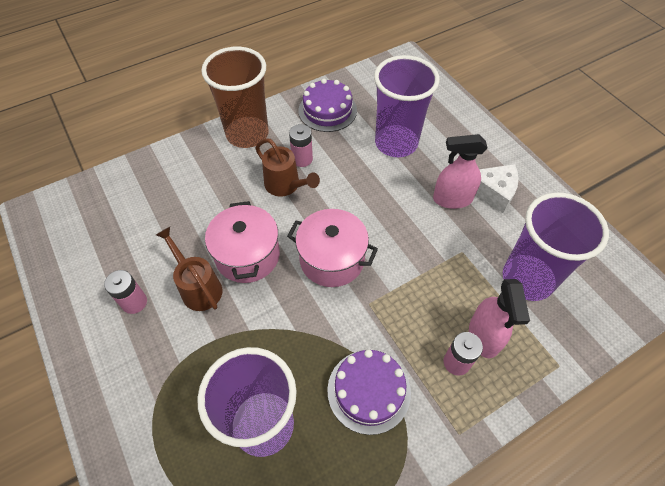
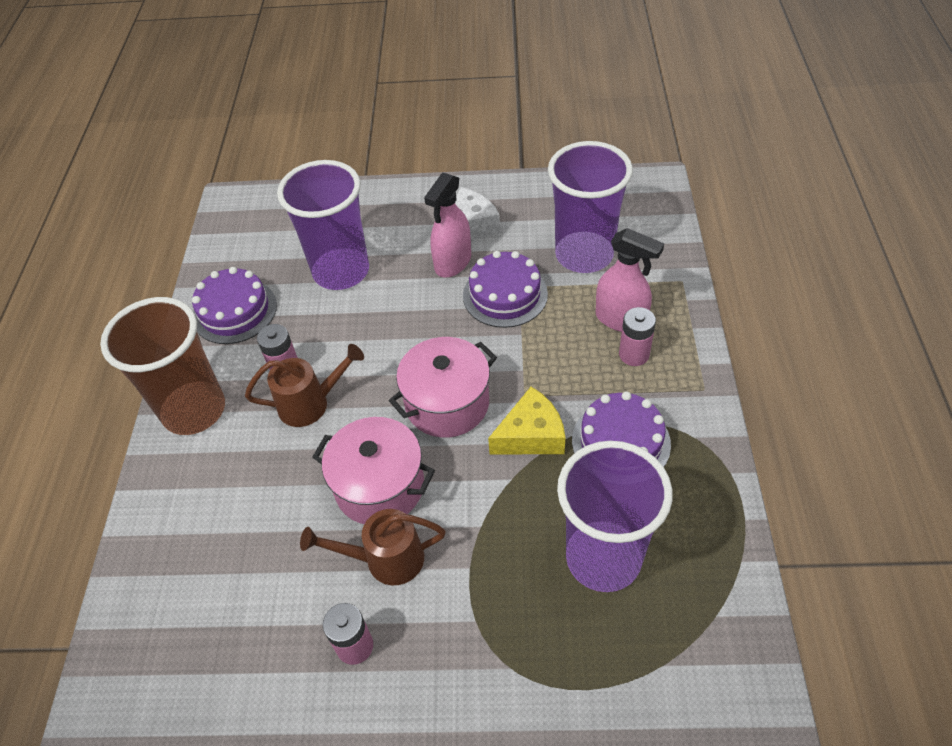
camera: 55 degrees left, 5 degrees down
(338, 325) = (531, 435): none -> yellow cheese
(448, 246) = (505, 295): none -> purple cake

